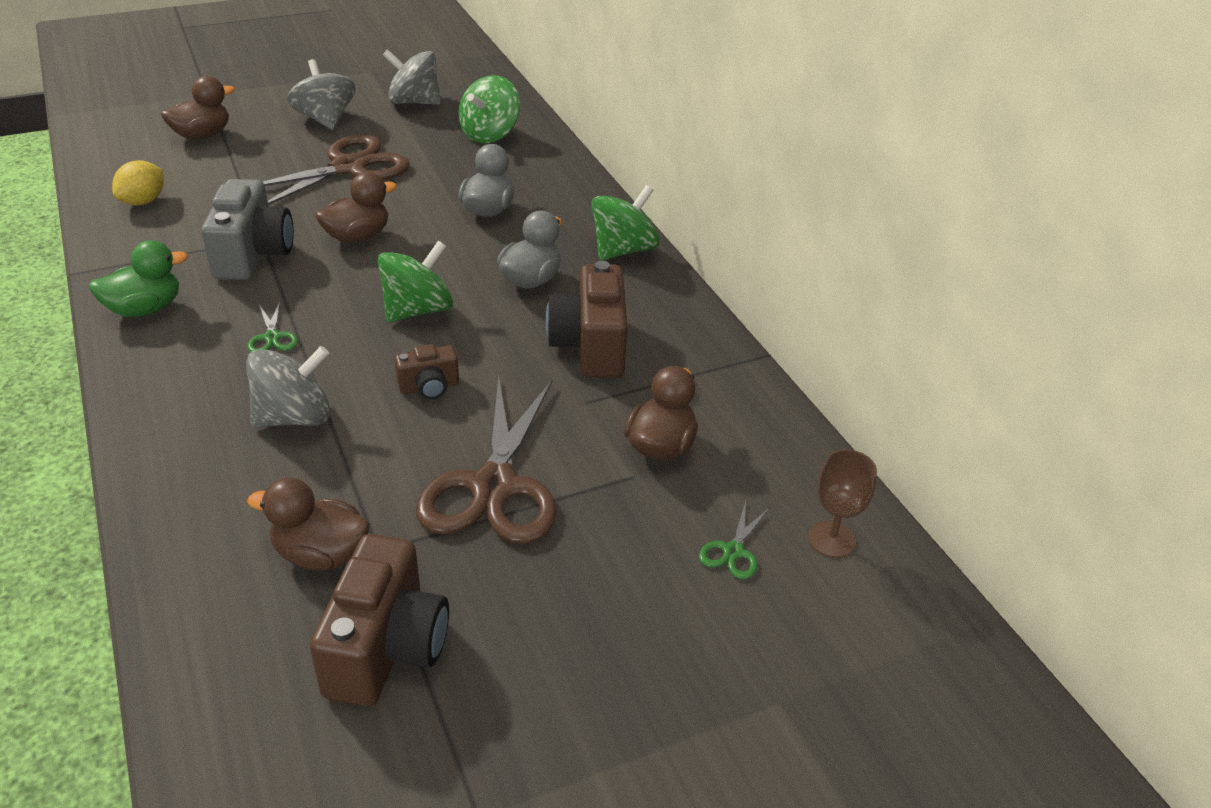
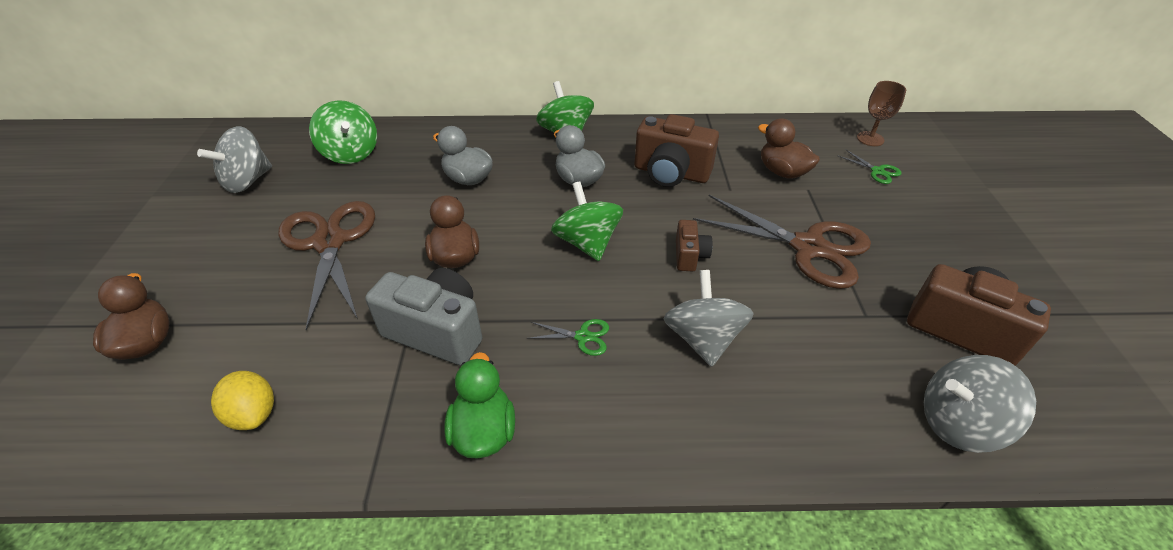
camera: 65 degrees left, 5 degrees up
(321, 554) = (869, 348): brown duck -> none
(325, 119) = (218, 242): grey spinning top -> grey spinning top (958, 422)

